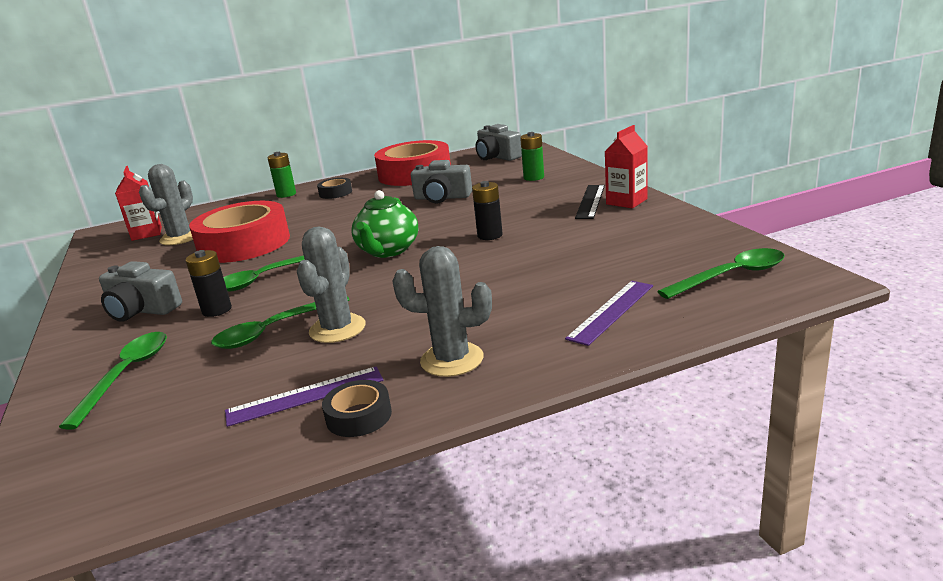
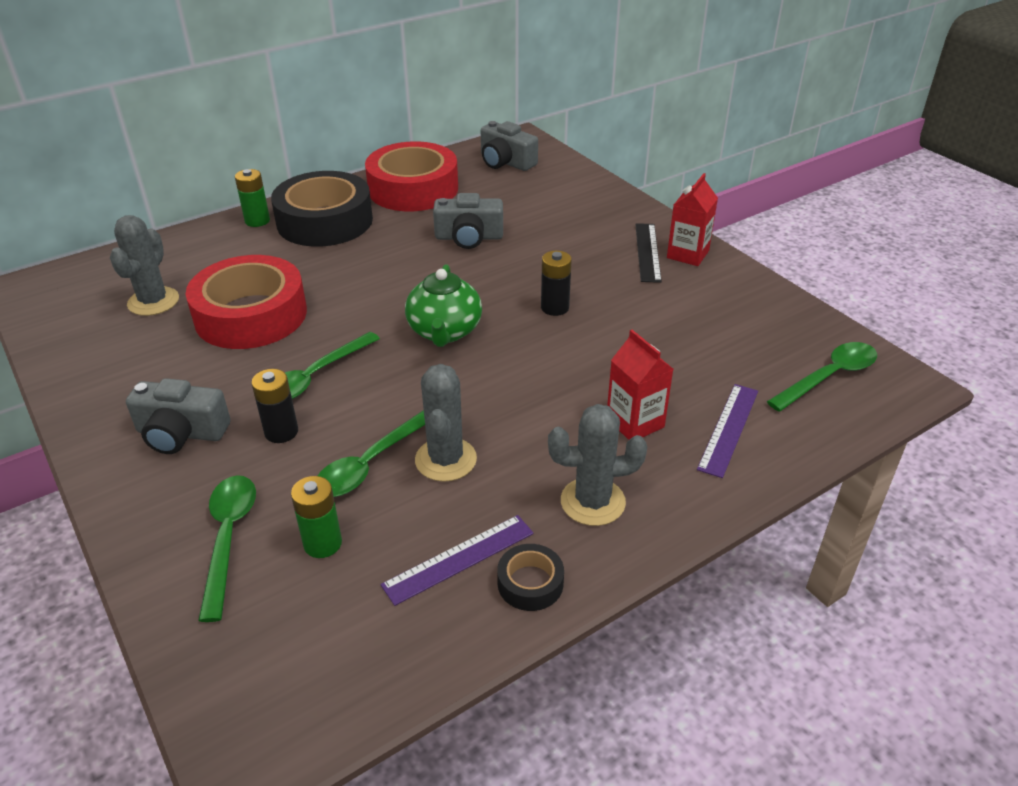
camera: 15 degrees left, 15 degrees up
(147, 233) = (98, 292): red carton -> red carton (635, 423)
(335, 193) = (325, 221): black tape -> black tape, size x2.32
(533, 177) = (566, 205): green battery -> green battery (322, 543)

